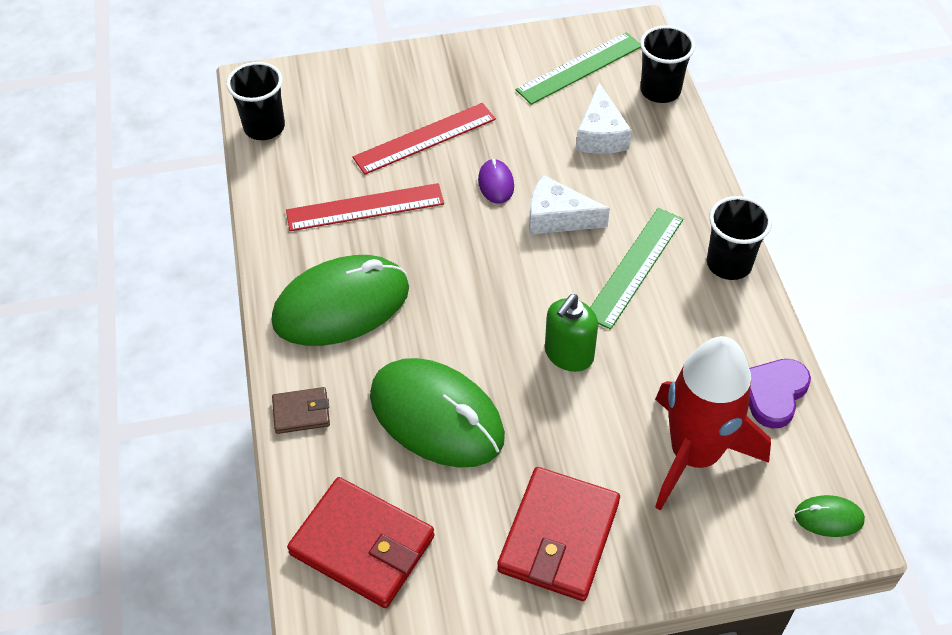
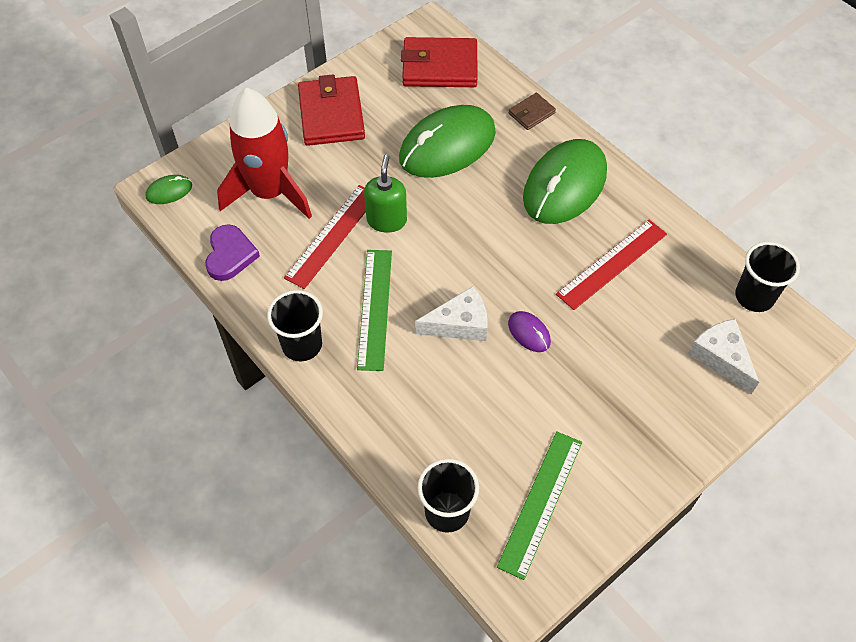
camera: 150 degrees right, 5 degrees up
(424, 138) = (619, 349): red ruler -> red ruler (332, 236)
(437, 416) = (447, 146): green mouse -> green mouse turned 45 degrees counterclockwise
(600, 134) = (473, 427): white cheese -> white cheese (721, 358)

